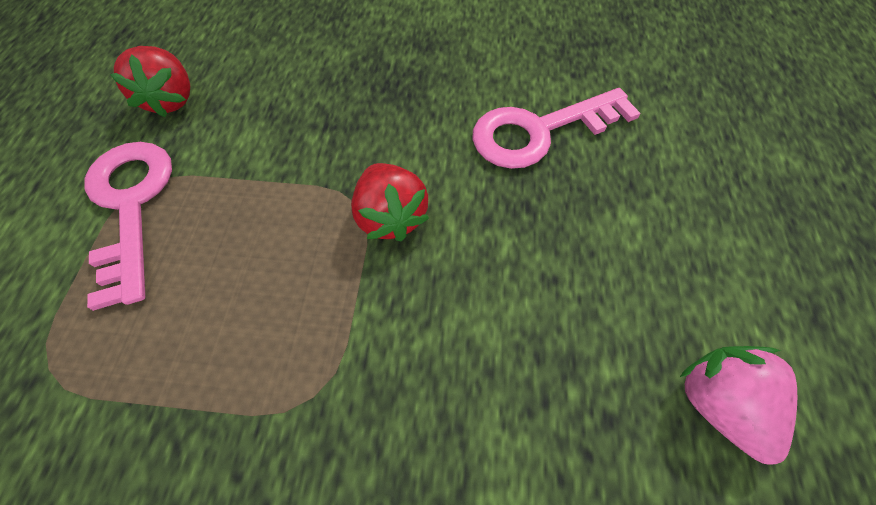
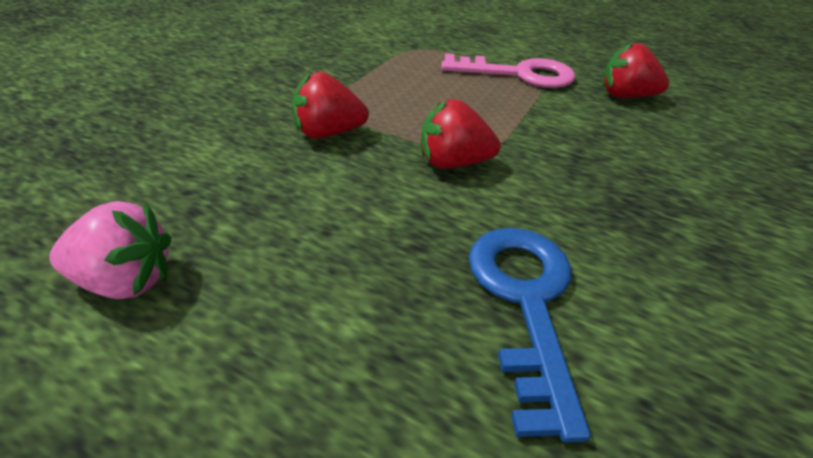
camera: 110 degrees right, 20 degrees down
(390, 367) = (328, 133): none -> red strawberry
(540, 131) = (525, 302): pink key -> blue key

